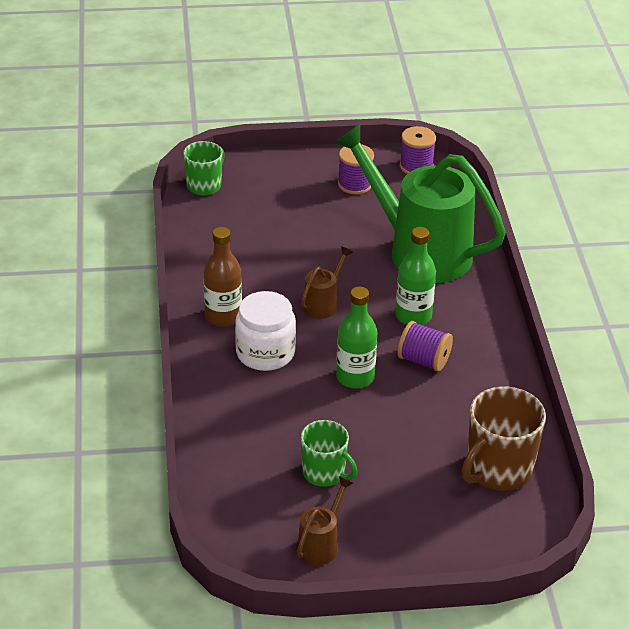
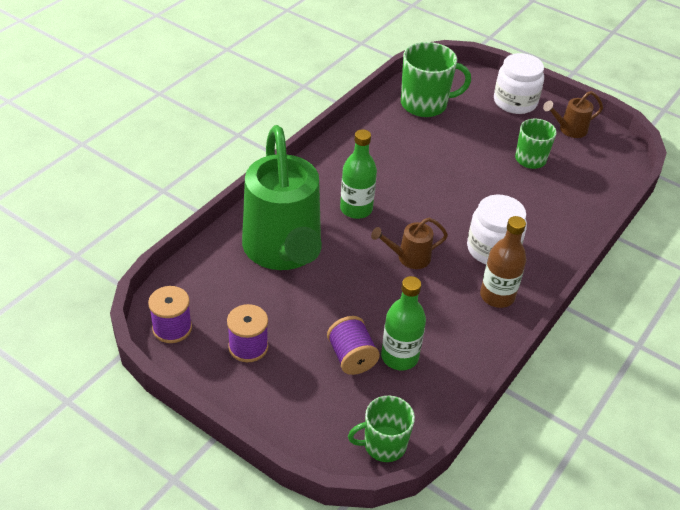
camera: 140 degrees left, 5 degrees up
(355, 377) = (447, 196): green bottle -> green bottle (399, 357)
(416, 544) = (515, 102): none -> white jar
(424, 360) = (388, 179): purple spool -> purple spool (351, 357)
(498, 470) = (425, 104): brown mug -> green mug

